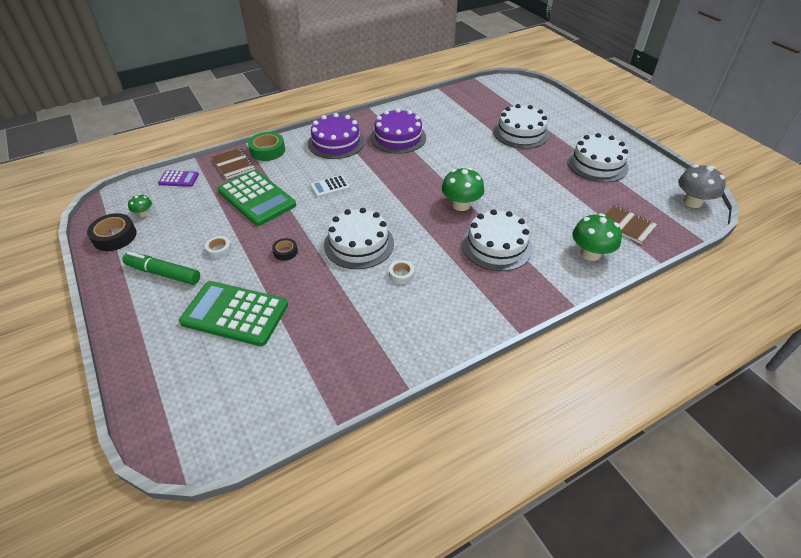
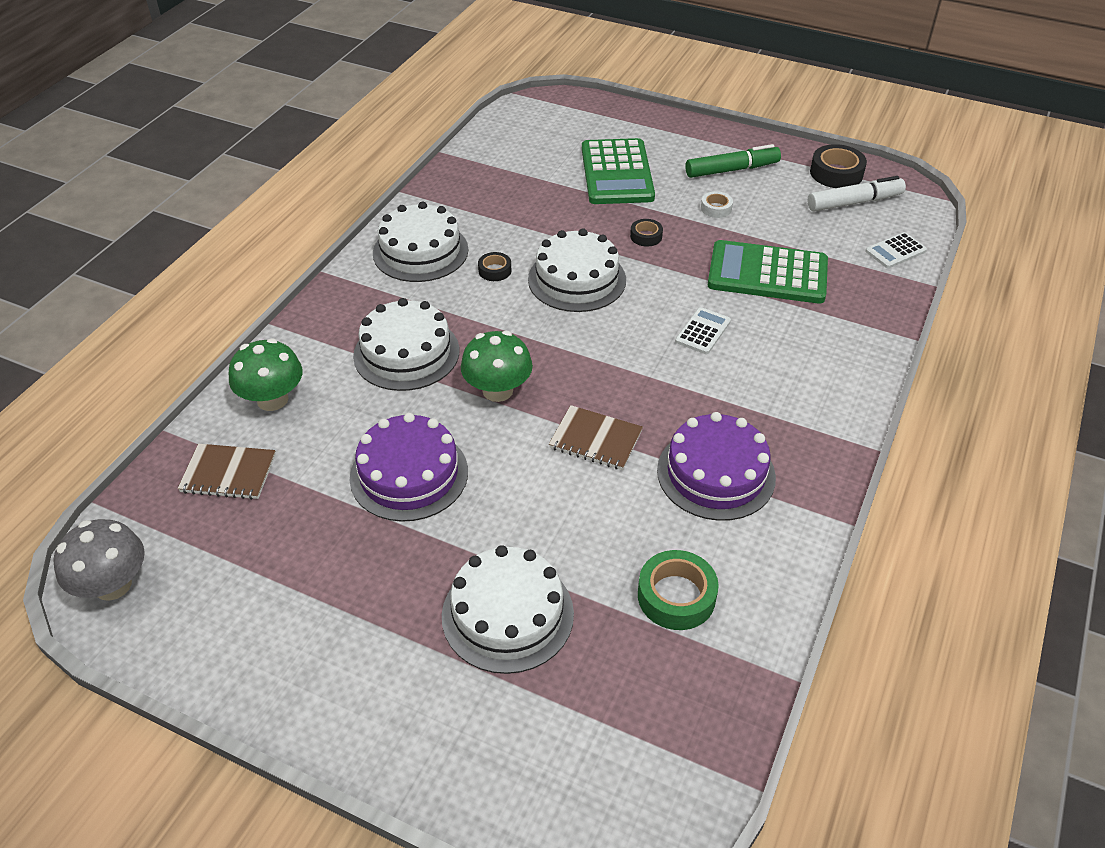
camera: 145 degrees right, 0 degrees up
(144, 213) = (854, 202): green mushroom -> white marker
(179, 179) = (895, 251): purple calculator -> white calculator
(233, 164) = (870, 300): brown notebook -> brown notebook (595, 440)
(235, 314) = (617, 173): green calculator -> green calculator turned 105 degrees clockwise
(267, 151) = (866, 342): green tape -> green tape (676, 596)
(336, 142) = (796, 409): purple cake -> purple cake (409, 474)
(401, 274) = (495, 270): white tape -> black tape
(597, 164) = (314, 598): white cake -> white cake (420, 251)

